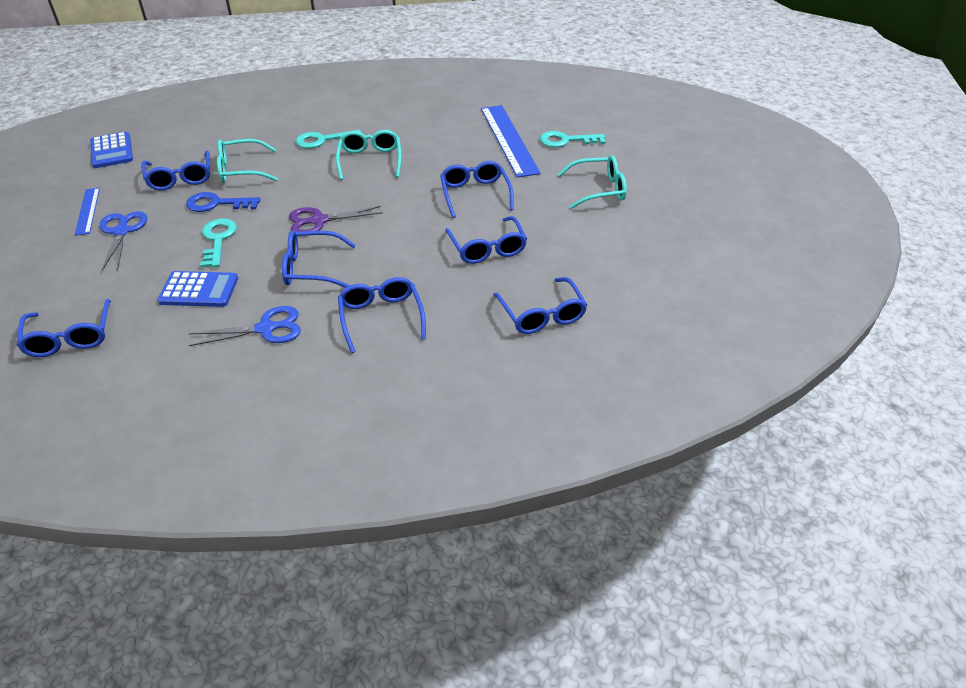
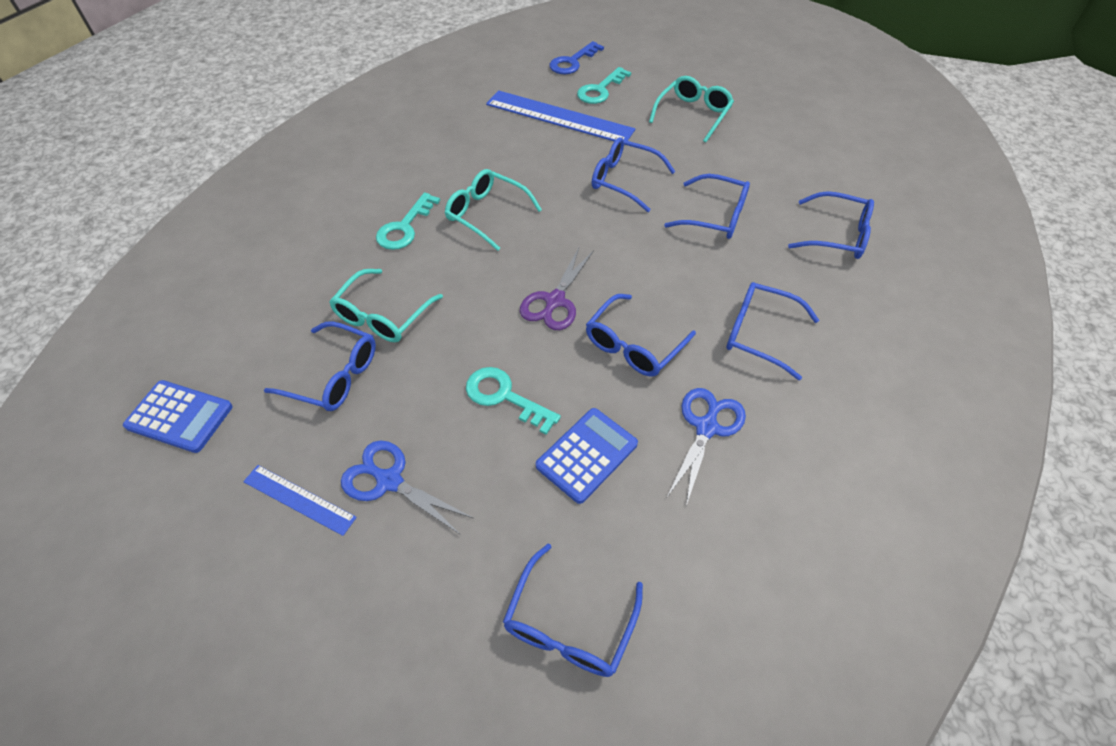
camera: 50 degrees left, 10 degrees up
(70, 337) = (569, 624): blue glasses -> blue glasses turned 90 degrees clockwise
(217, 204) = (430, 366): blue key -> blue key (572, 62)

